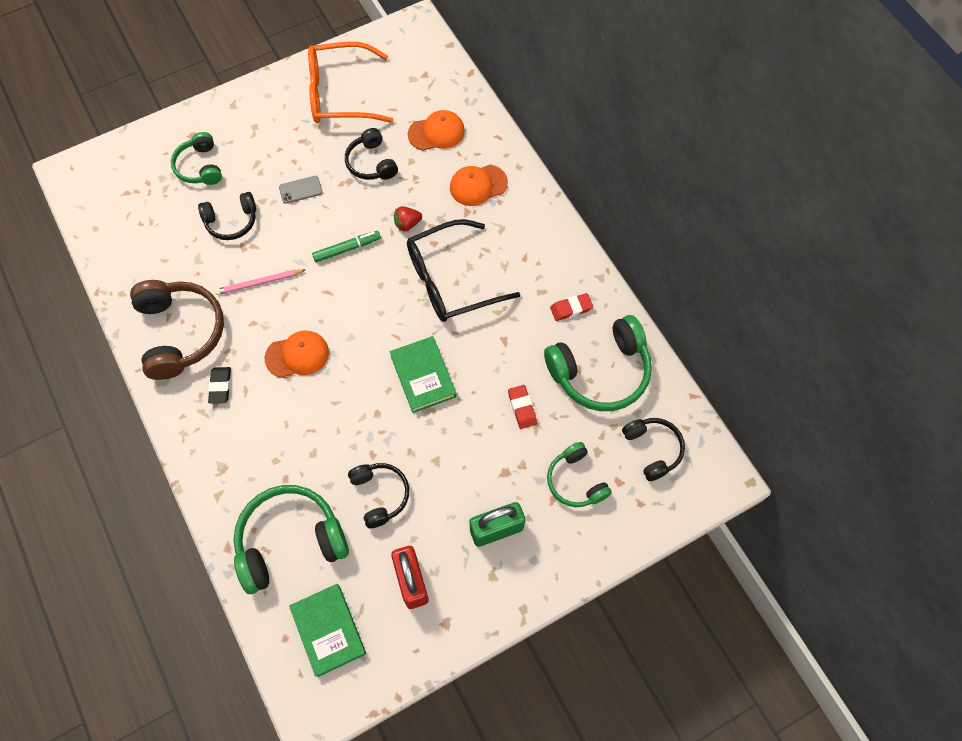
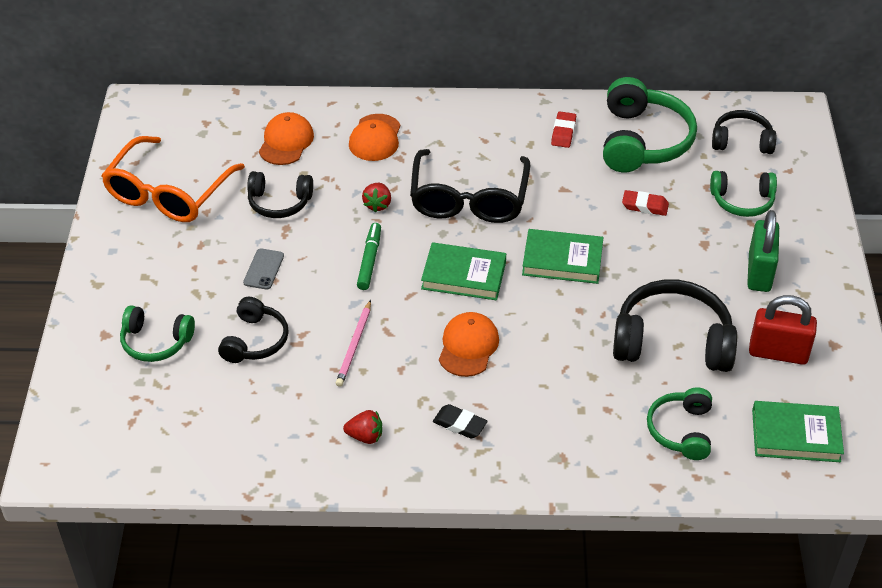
camera: 60 degrees left, 20 degrees down
(180, 333) = (365, 436): brown headphones -> red strawberry
(290, 541) = (681, 430): green headphones -> green headphones, size x0.59
(367, 317) = (463, 275): none -> green book
(380, 495) = (672, 342): black headphones -> black headphones, size x1.70

